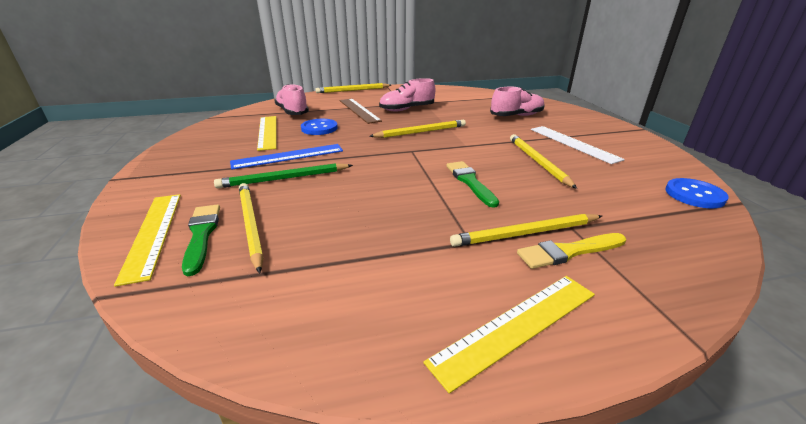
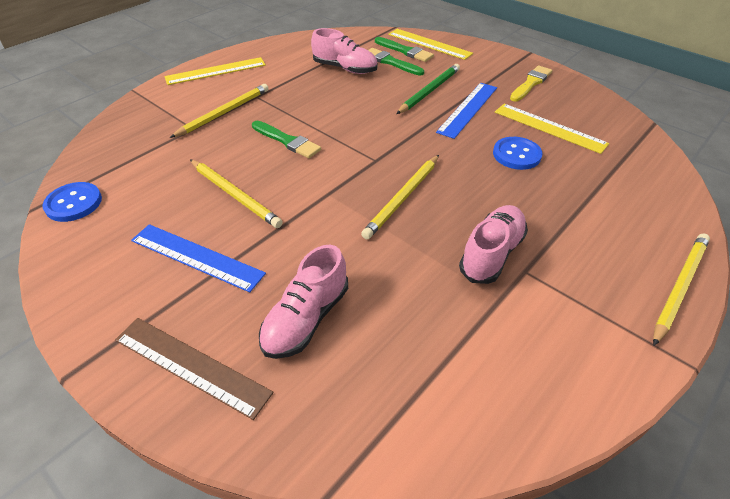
camera: 145 degrees right, 15 degrees up
(250, 225) = (391, 62): yellow pencil -> green brush
(292, 112) = (607, 171): pink shoe -> pink shoe (345, 69)
(359, 110) = (546, 216): brown ruler -> brown ruler (191, 365)
(516, 326) = (216, 71): yellow ruler -> yellow ruler turned 45 degrees clockwise
(568, 252) = (194, 110): yellow brush -> yellow brush (531, 83)
(573, 143) = (196, 257): white ruler -> blue ruler

